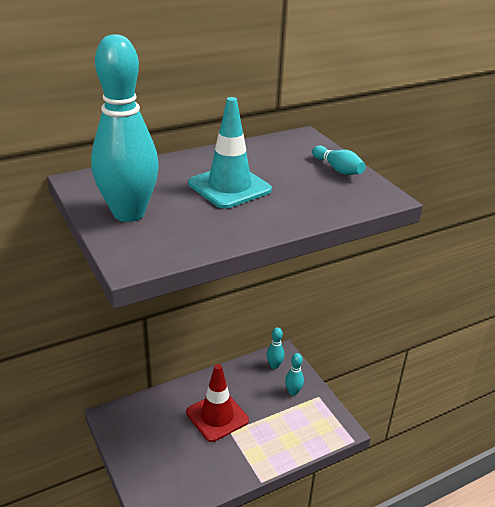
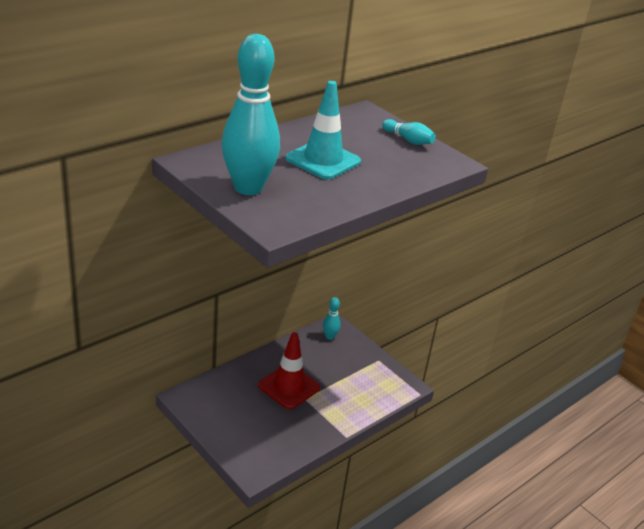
camera: 15 degrees left, 0 degrees up
(293, 392) = (354, 358): turquoise bowling pin -> none

